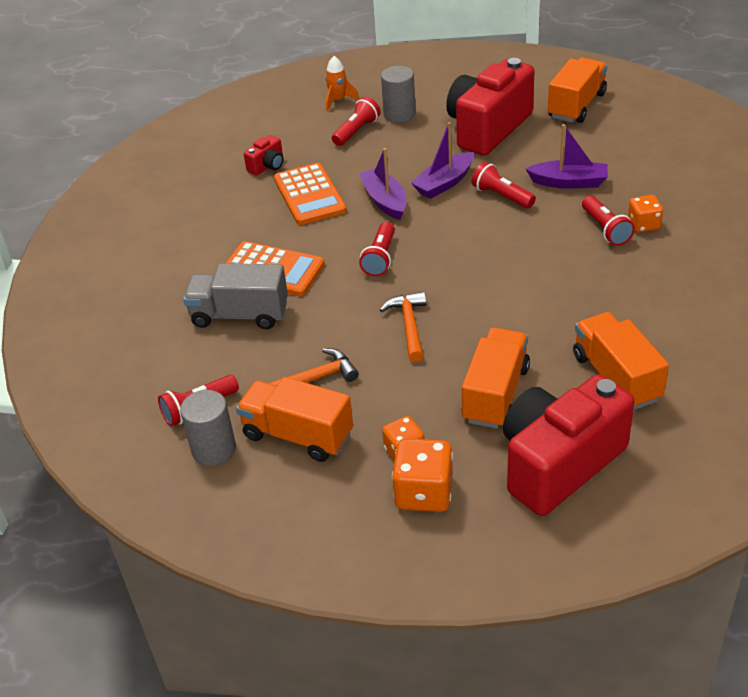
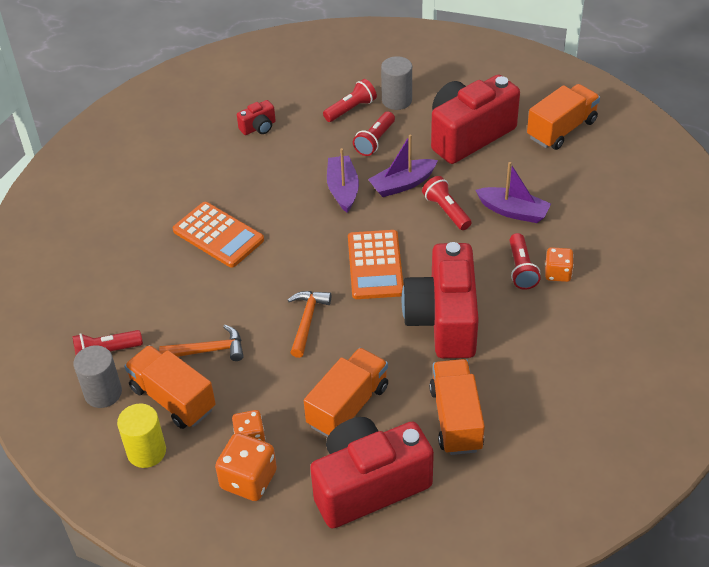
camera: 15 degrees right, 5 degrees up
(240, 315) = (174, 272): grey truck -> none
(293, 495) = (146, 452): none -> yellow cylinder
(309, 195) = (281, 167): orange calculator -> orange calculator (375, 265)
(338, 101) = (349, 72): orange rocket -> none
(380, 258) = (313, 247): red flashlight -> red flashlight (375, 141)
(552, 291) = (443, 320): none -> red camera

